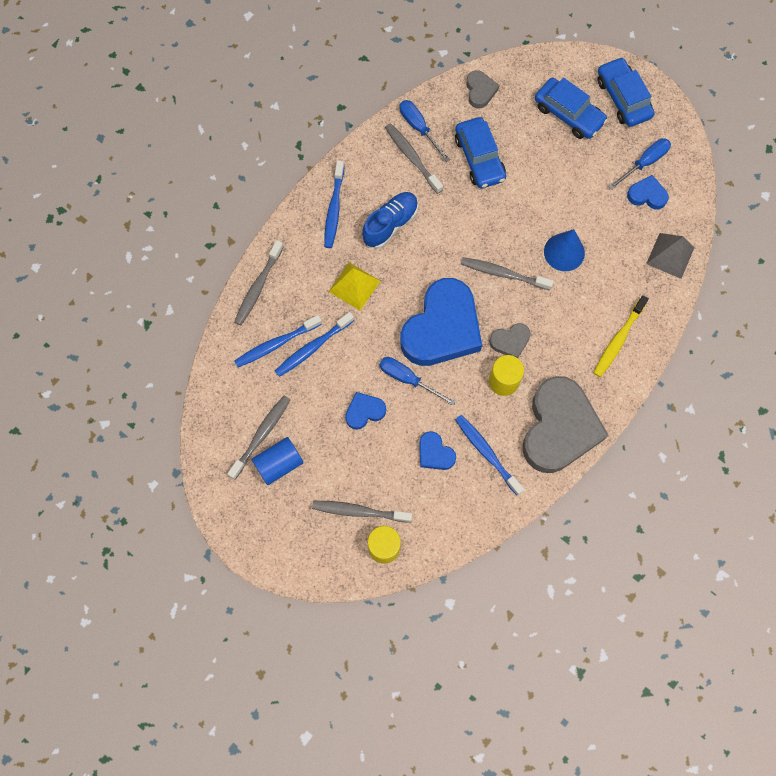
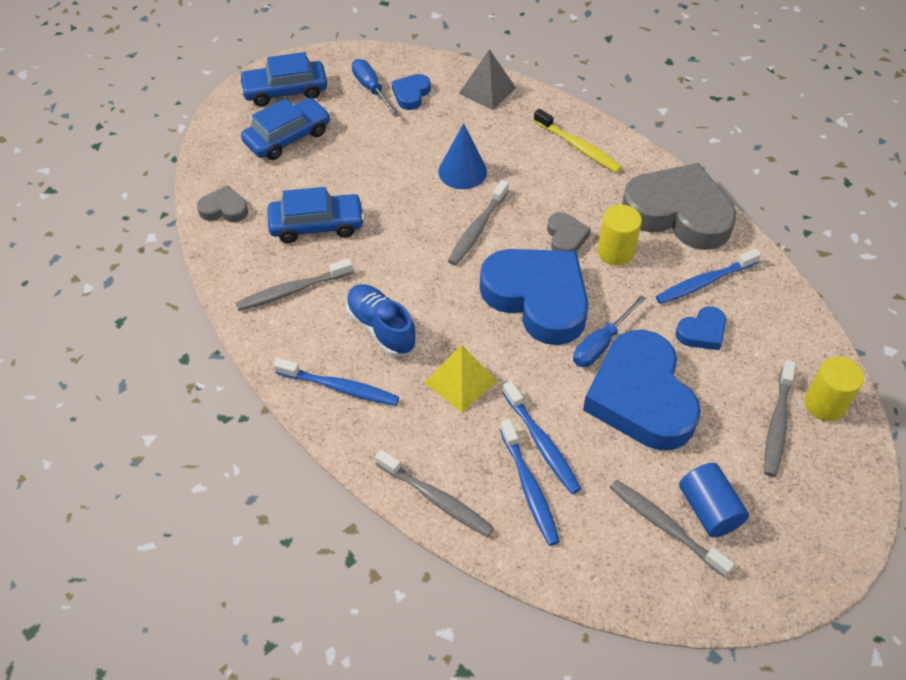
camera: 80 degrees left, 20 degrees down
(364, 411) = (640, 397): blue heart -> blue heart, size x2.26
(419, 128) = (252, 277): blue screwdriver -> none

